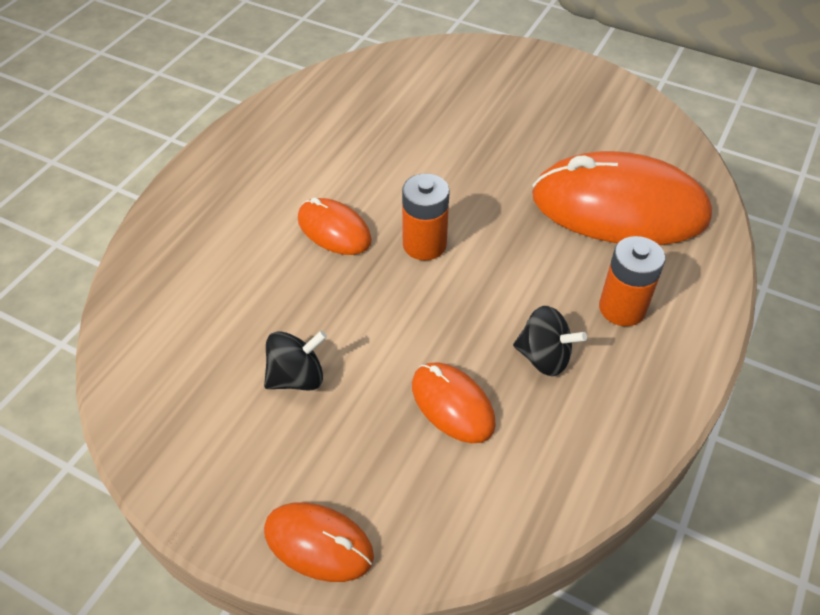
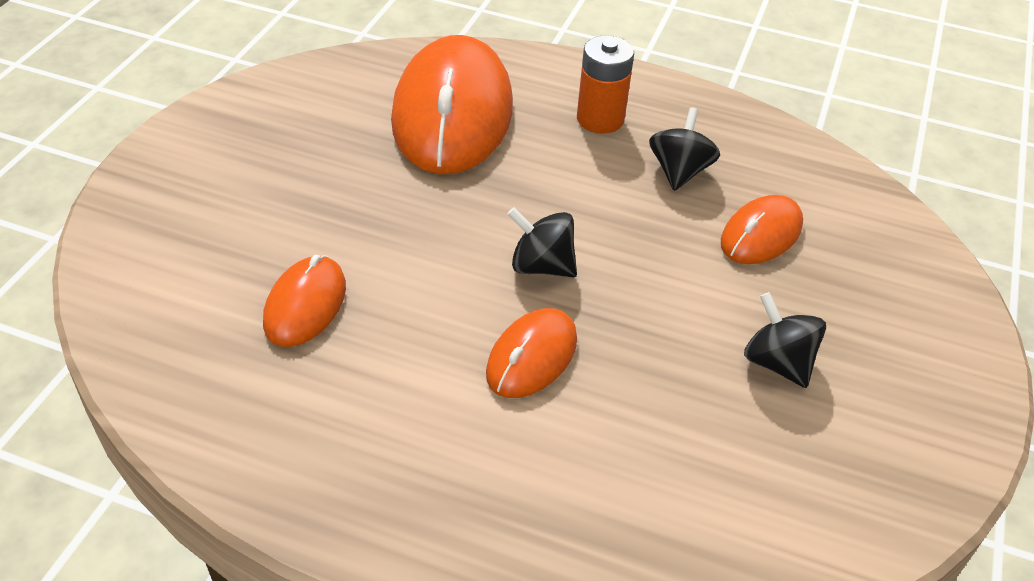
camera: 100 degrees left, 5 degrees down
(318, 543) = (955, 319): orange mouse -> orange mouse (305, 305)
(424, 244) = (541, 266): orange battery -> black spinning top

